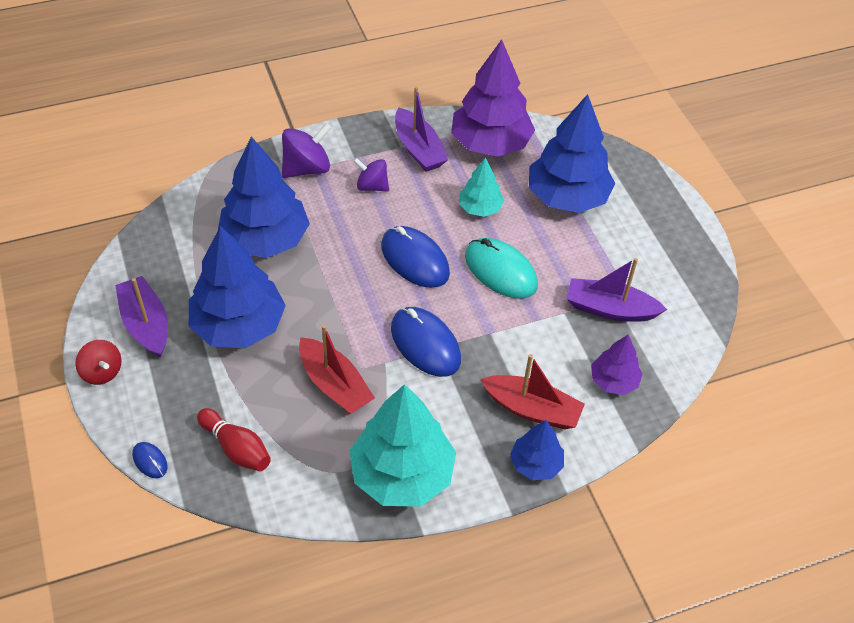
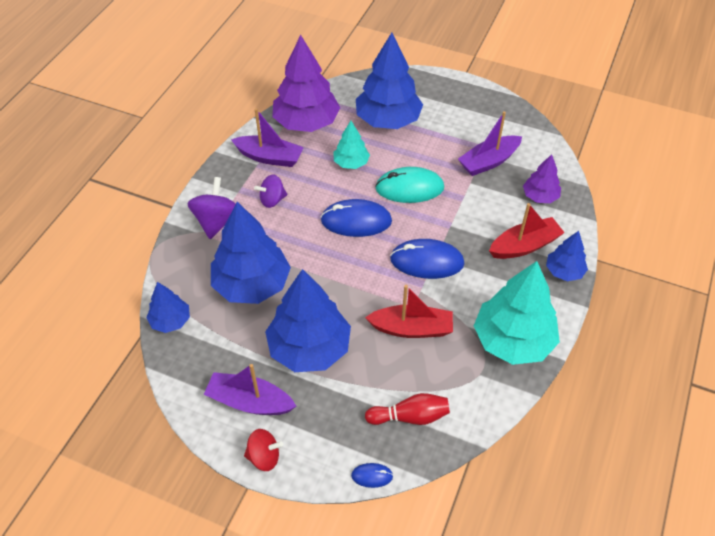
camera: 45 degrees left, 0 degrees up
(175, 216) = (170, 321): none -> blue tree

